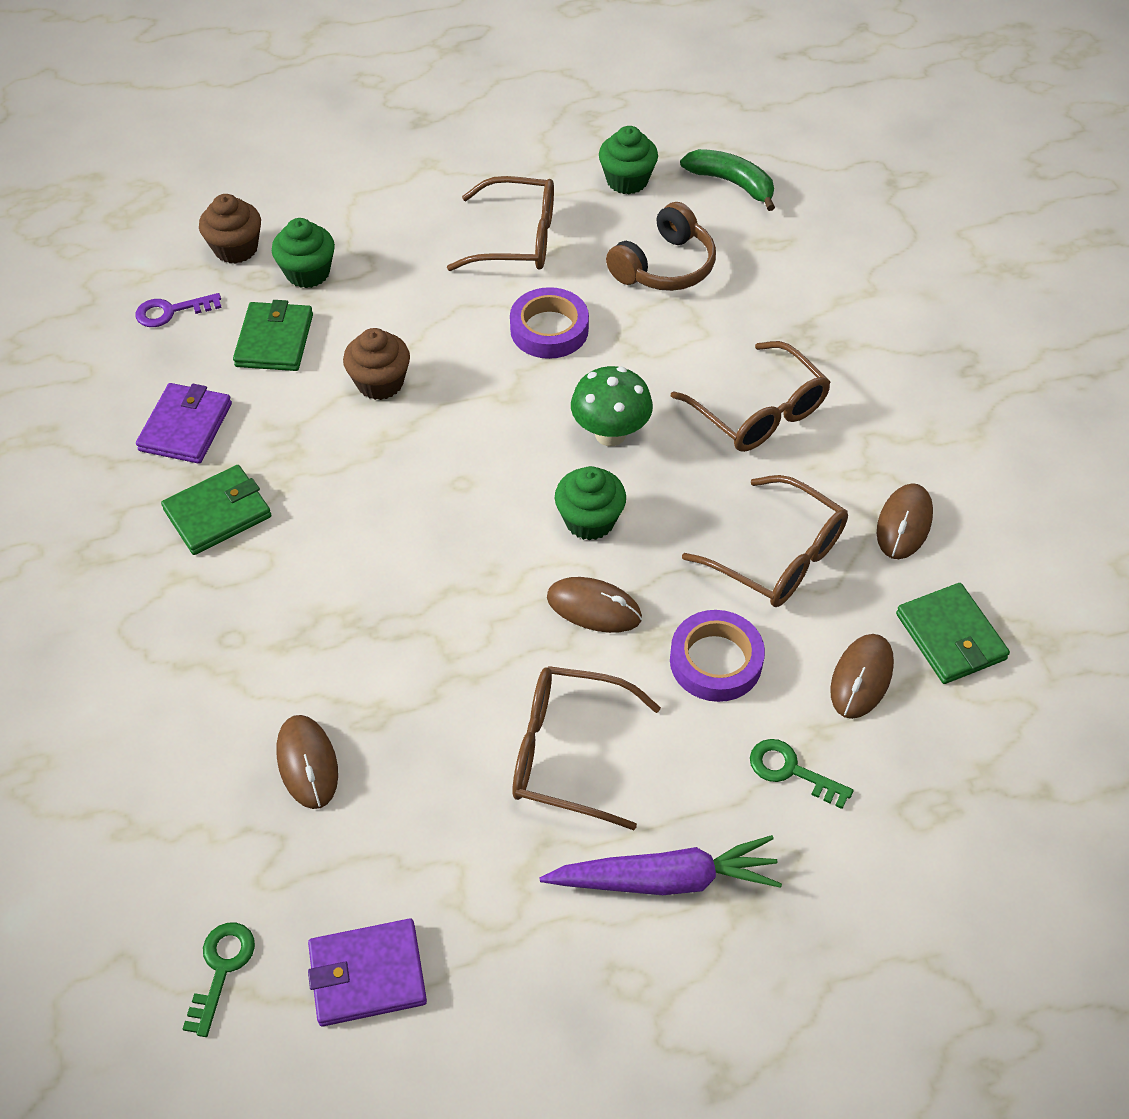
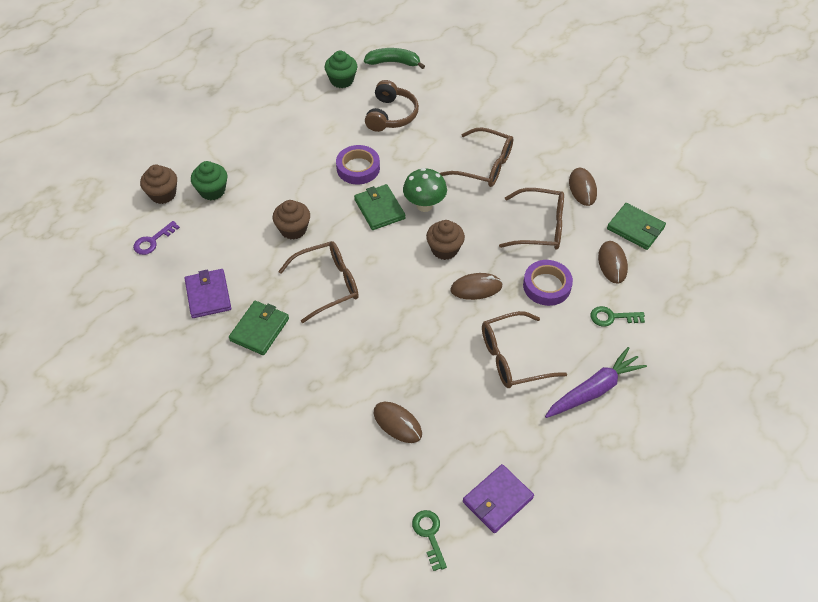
camera: 30 degrees left, 0 degrees up
(274, 340) = (221, 232): green wallet -> green wallet (379, 209)
(516, 239) = (308, 131): brown glasses -> brown glasses (327, 284)
(589, 520) = (444, 249): green cupcake -> brown cupcake

